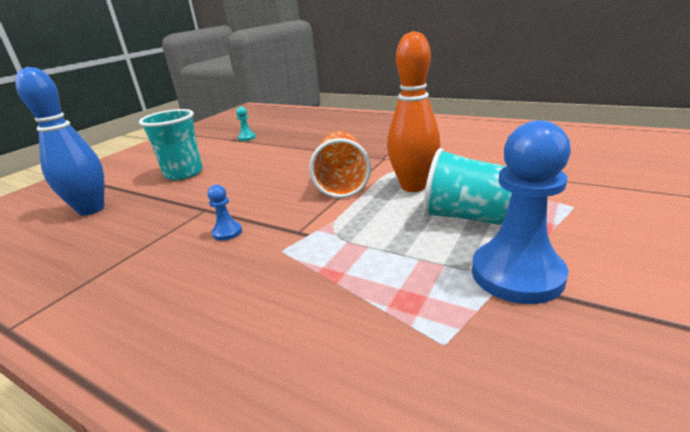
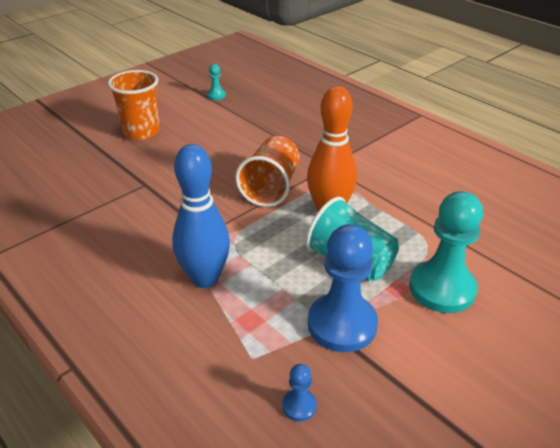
camera: 15 degrees right, 10 degrees up
(91, 209) = (56, 156): blue bowling pin -> blue bowling pin (205, 278)
(184, 173) = (141, 132): turquoise cup -> orange cup
(227, 232) = (153, 216): blue pawn -> blue pawn (299, 406)
(580, 215) = (442, 288): none -> turquoise pawn

